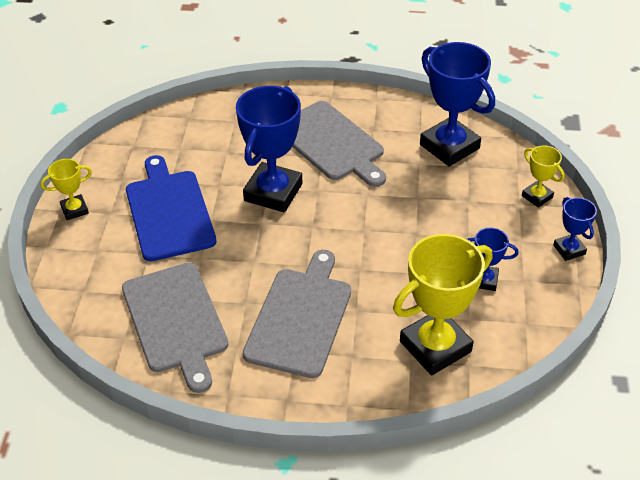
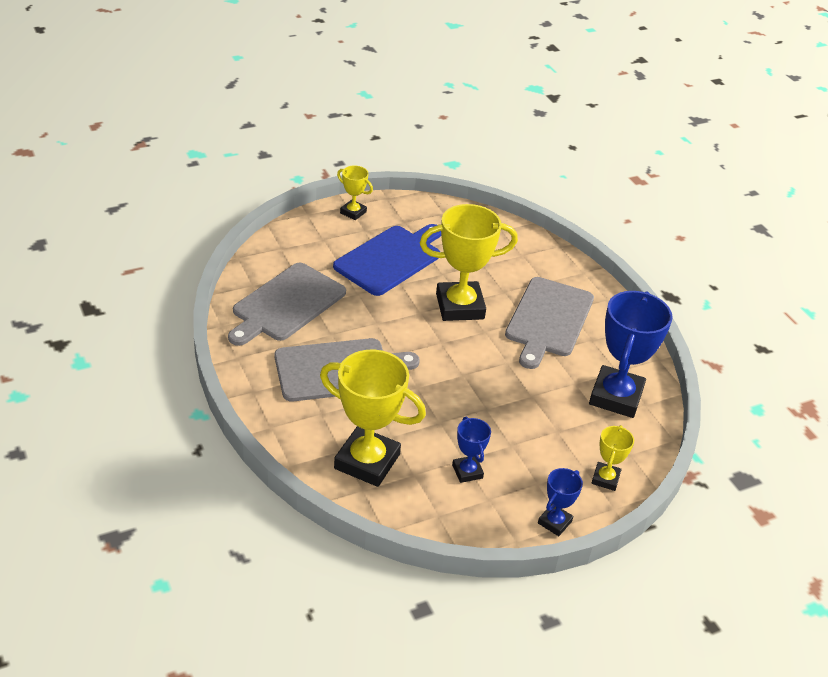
camera: 55 degrees right, 5 degrees down
(273, 192) = (460, 306): blue trophy -> yellow trophy

